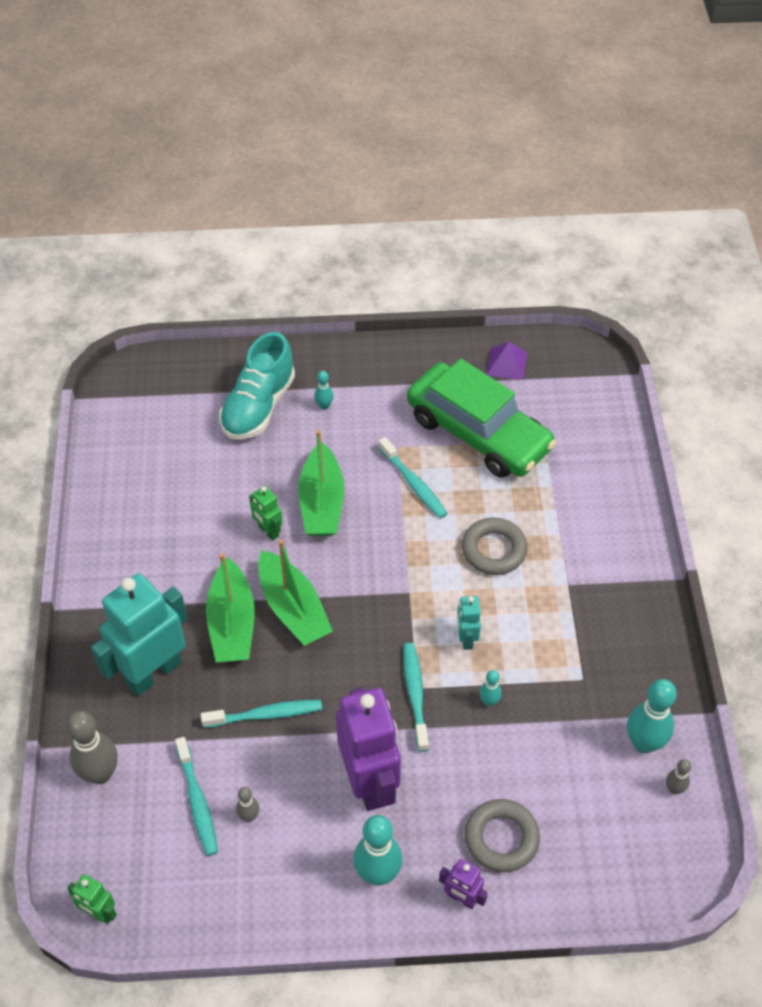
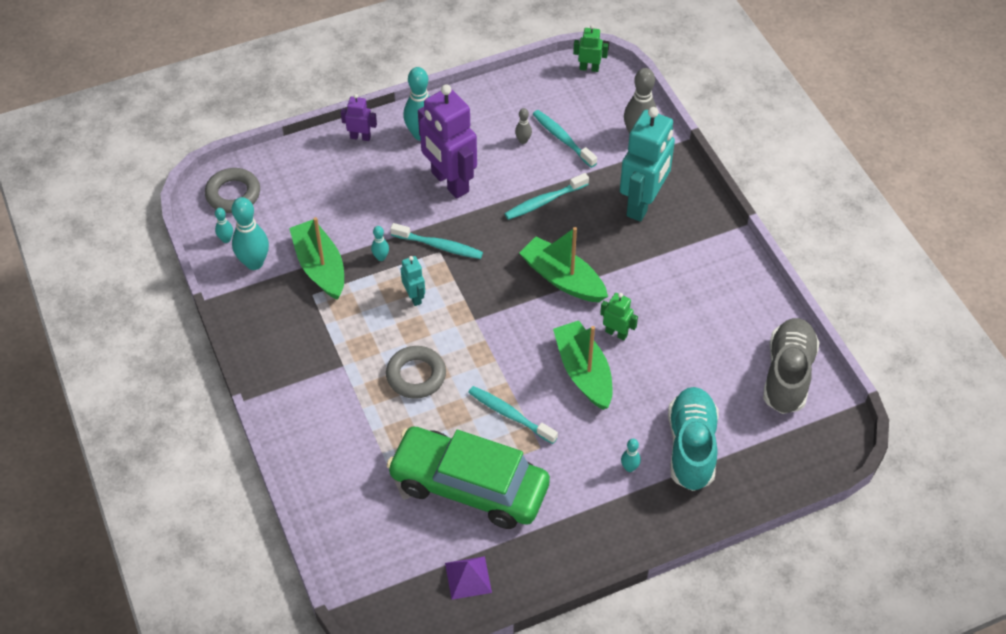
camera: 160 degrees right, 0 degrees up
(127, 441) = (787, 375): none -> grey shoe
(232, 623) = (604, 254): green boat -> green boat (320, 267)
(415, 694) = (439, 246): turquoise toothbrush -> turquoise toothbrush turned 45 degrees counterclockwise
(501, 838) = (344, 176): grey ring -> grey ring (233, 194)
(674, 789) = (226, 239): grey bowling pin -> turquoise bowling pin

